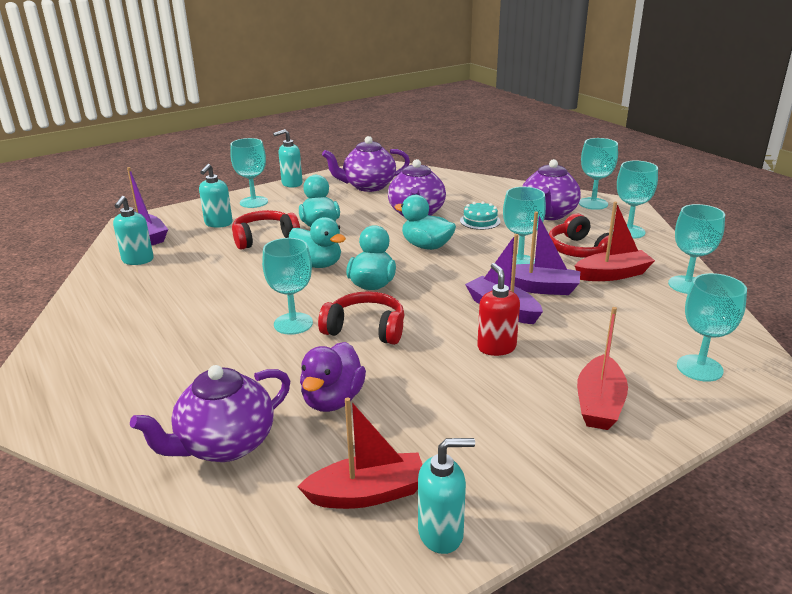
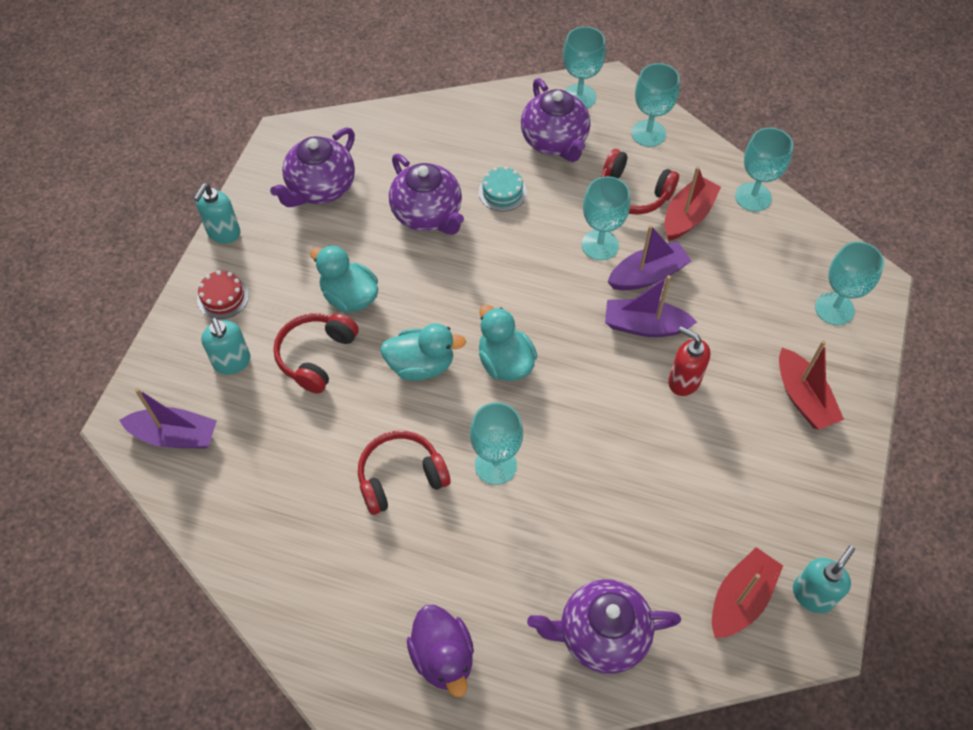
camera: 40 degrees left, 30 degrees up
(137, 260) = (224, 481): turquoise soap dispenser -> none
(225, 445) = (601, 635): purple teapot -> purple teapot turned 75 degrees clockwise
(254, 202) = (223, 297): turquoise goblet -> red cake
(333, 400) = (626, 530): purple duck -> purple duck (443, 657)
(366, 329) = (563, 429): red headphones -> red headphones (400, 477)
(426, 246) = (493, 269): turquoise duck -> none

